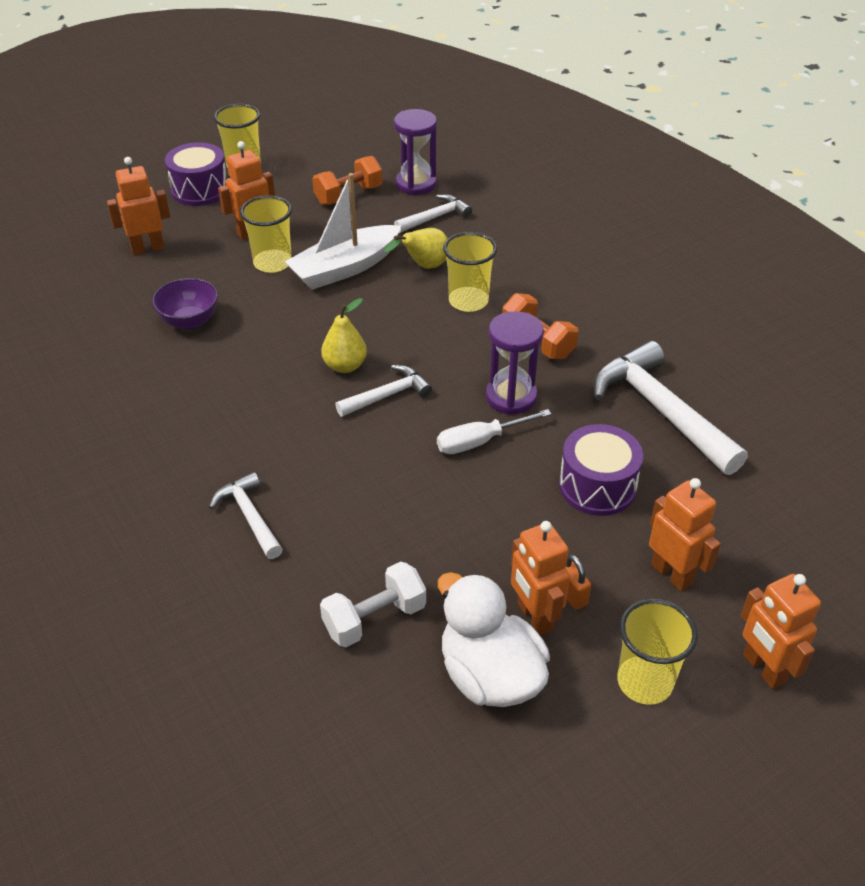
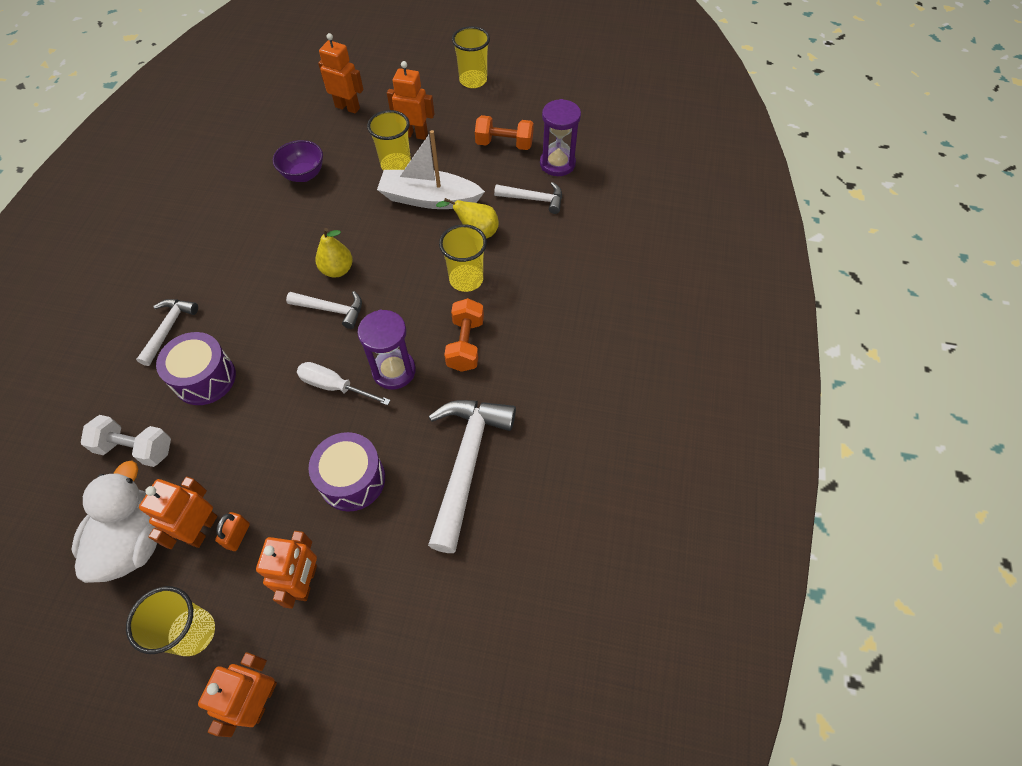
camera: 45 degrees right, 15 degrees up
(200, 190) = (426, 83): purple drum -> purple drum (205, 378)

